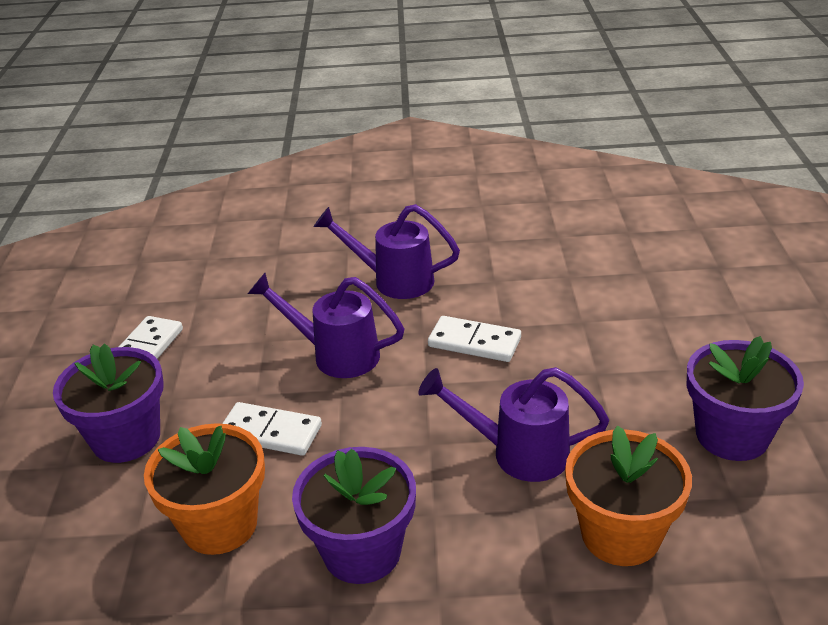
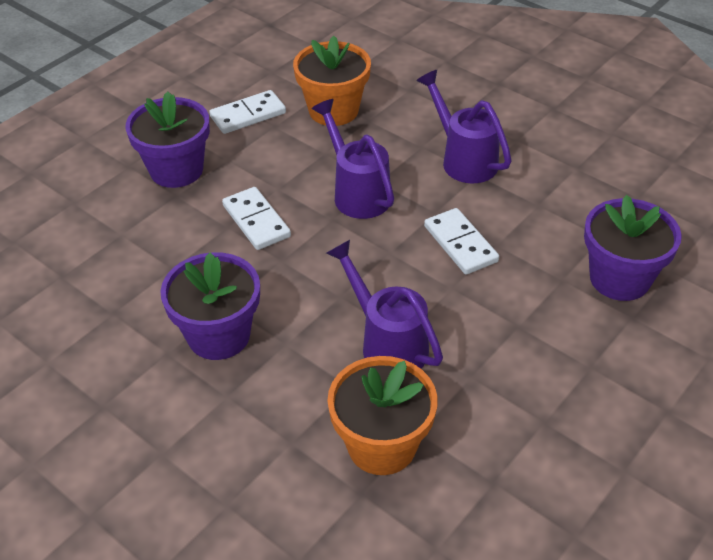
camera: 40 degrees right, 10 degrees up
(220, 524) = (165, 261): orange flower pot -> orange flower pot (333, 110)
(732, 435) = (556, 442): purple flower pot -> purple flower pot (619, 278)

